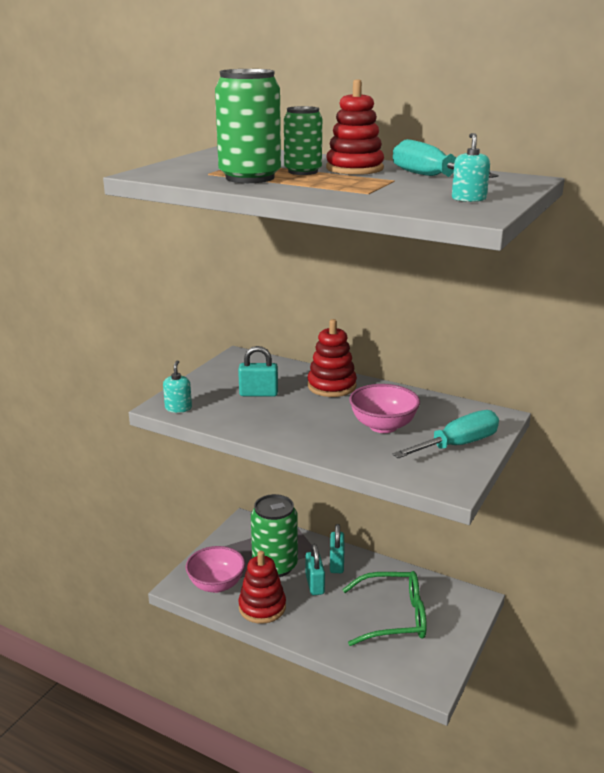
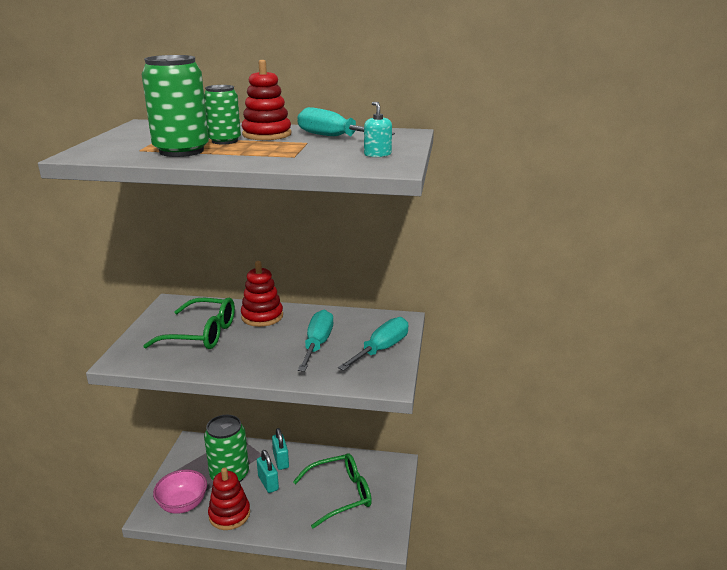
camera: 20 degrees left, 0 degrees up
(178, 408) = (133, 360): turquoise soap dispenser -> none
(258, 394) = (201, 334): turquoise padlock -> green glasses
(383, 426) = (317, 344): pink bowl -> turquoise screwdriver

